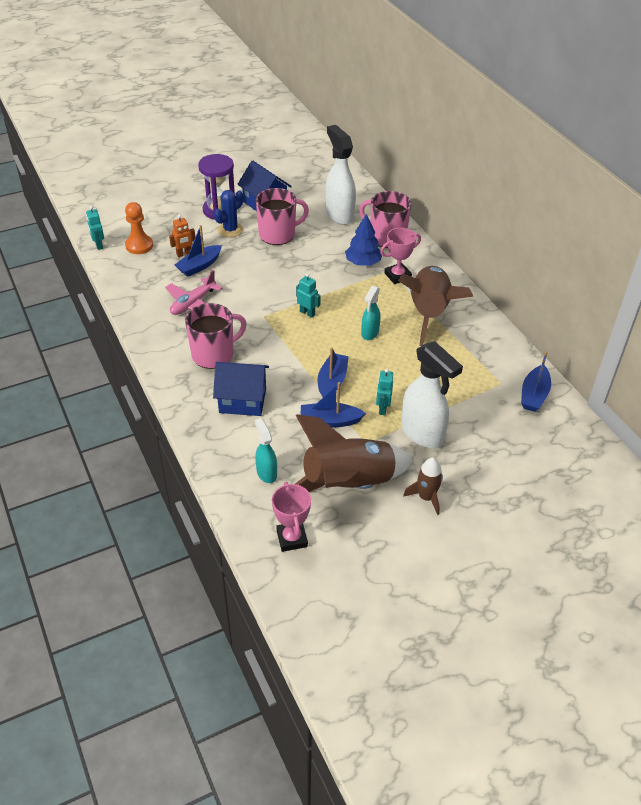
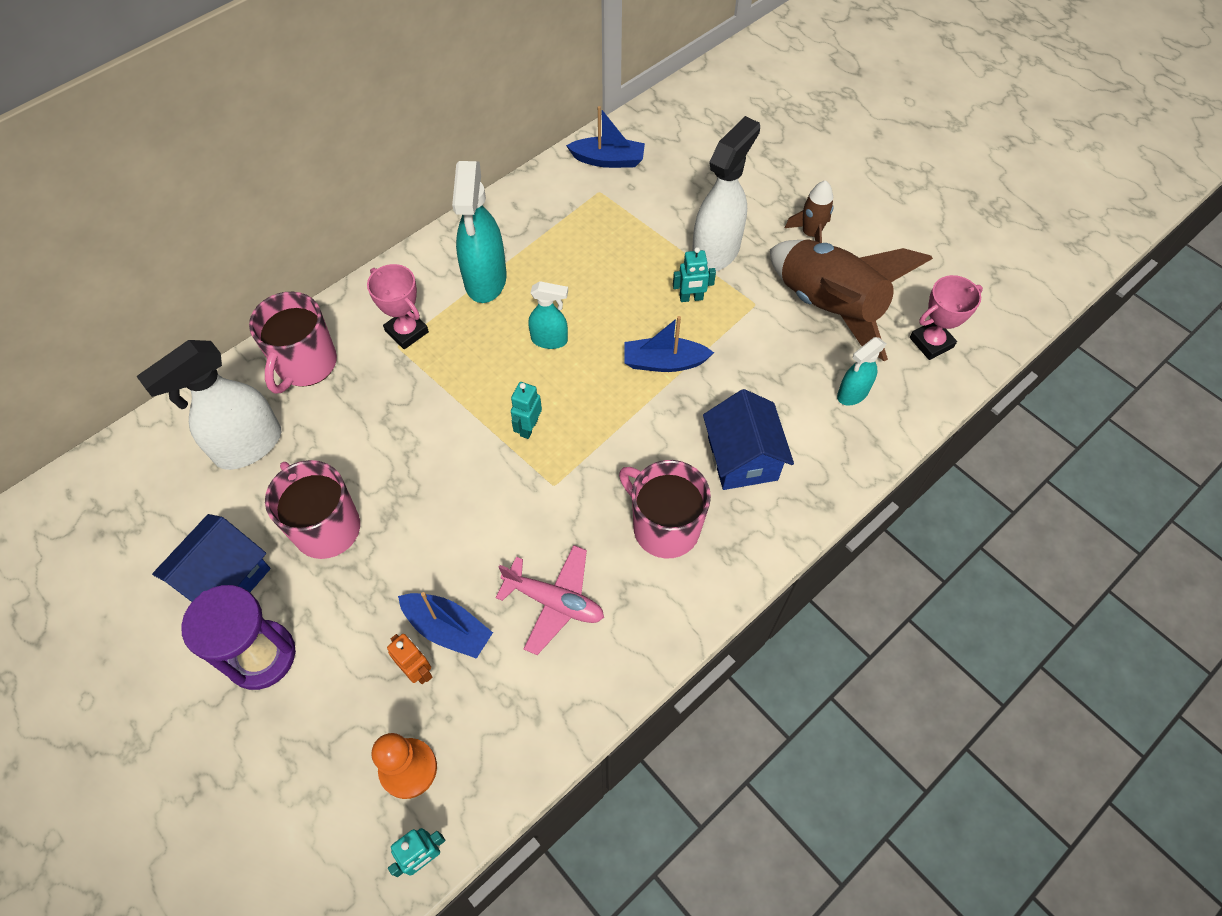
camera: 105 degrees left, 15 degrees up
(230, 230) = (325, 613): blue cactus -> none
(330, 421) = (736, 348): blue boat -> none
(363, 262) = (382, 382): blue tree -> none
(429, 313) = (485, 280): brown rocket -> turquoise spray bottle

